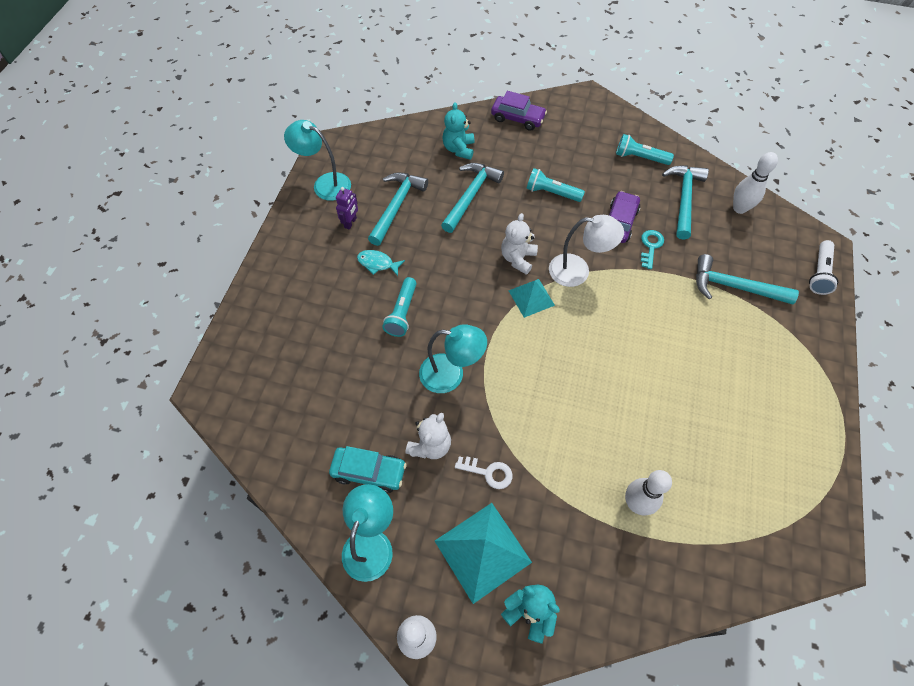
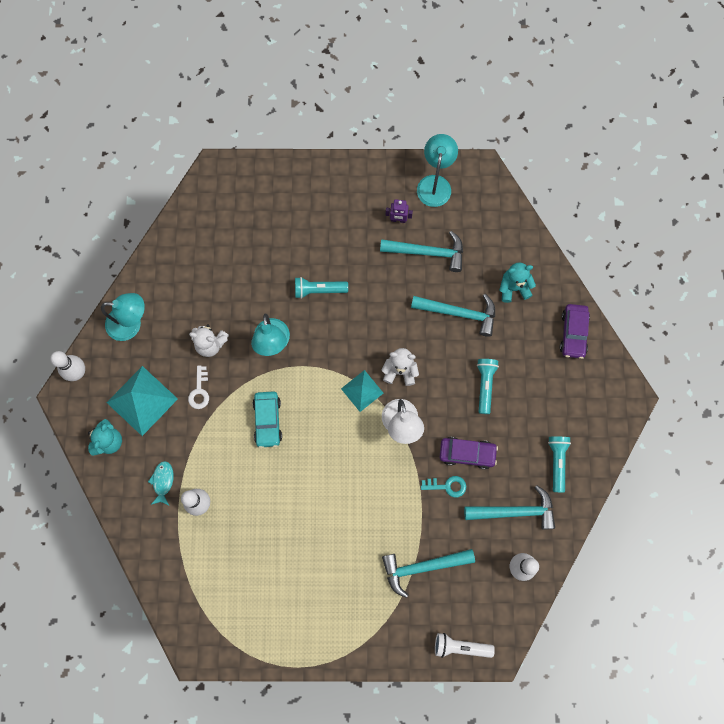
camera: 75 degrees right, 15 degrees up
(369, 471) = (180, 306): turquoise car -> turquoise car (268, 421)
(378, 263) = (362, 256): turquoise fish -> turquoise fish (163, 481)
(734, 287) = (422, 567): turquoise hammer -> turquoise hammer turned 105 degrees counterclockwise

